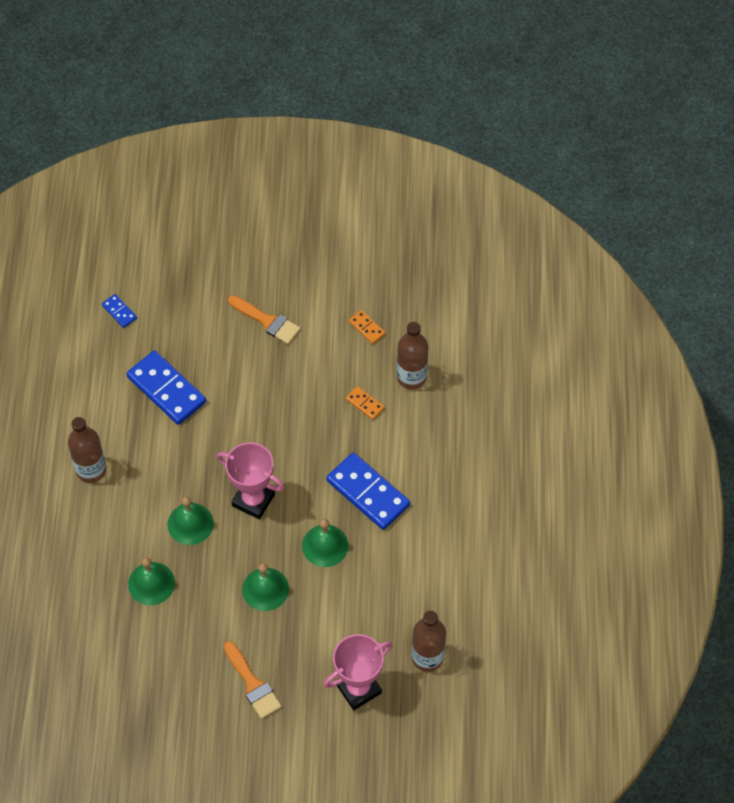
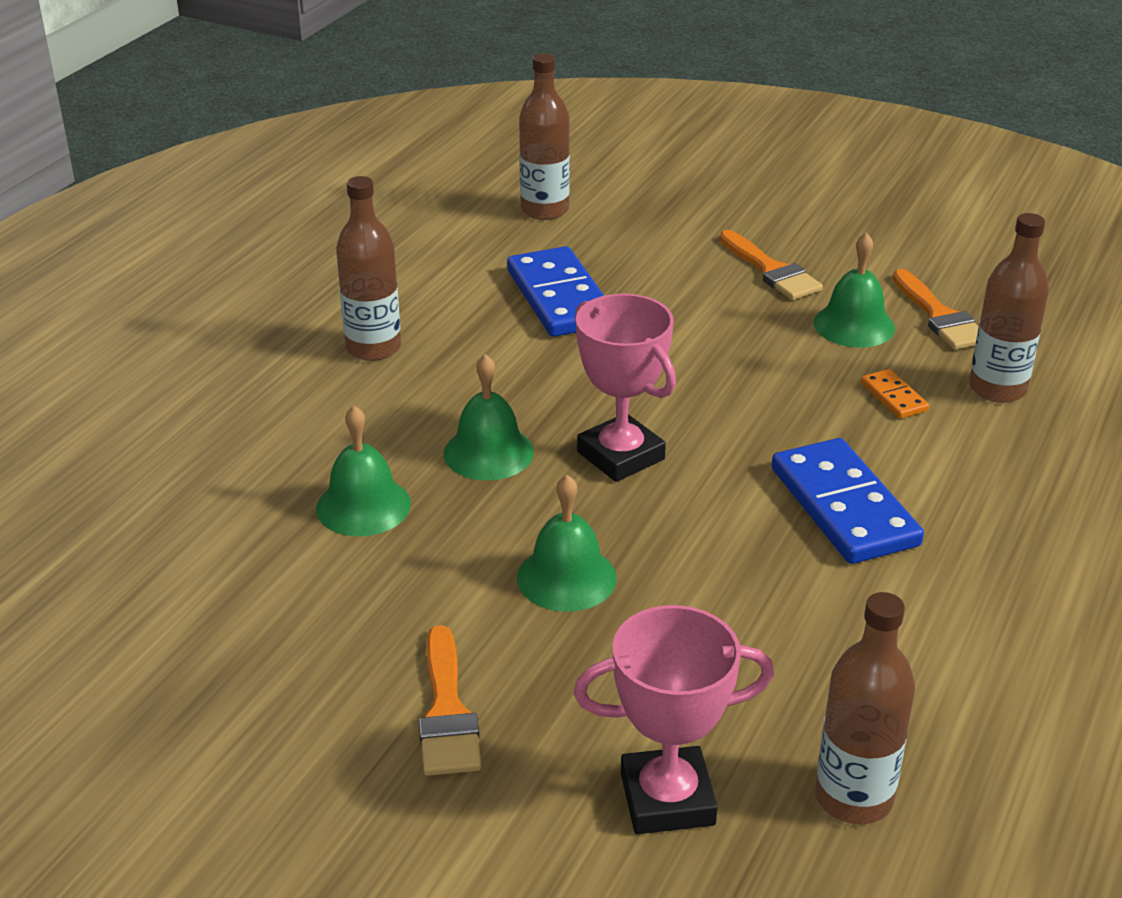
camera: 25 degrees right, 25 degrees down
(119, 312) = (544, 210): blue domino -> brown bottle
(325, 545) = (720, 552): green bell -> green bell (854, 325)
(366, 328) = (939, 316): orange domino -> orange brush

